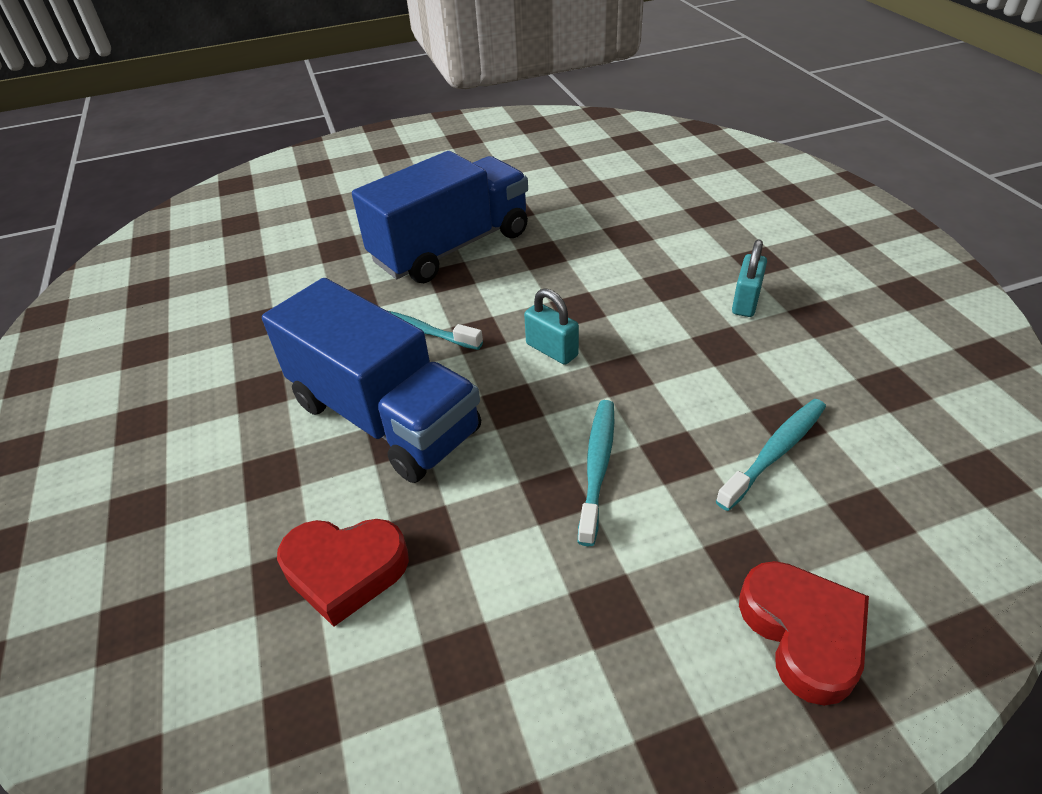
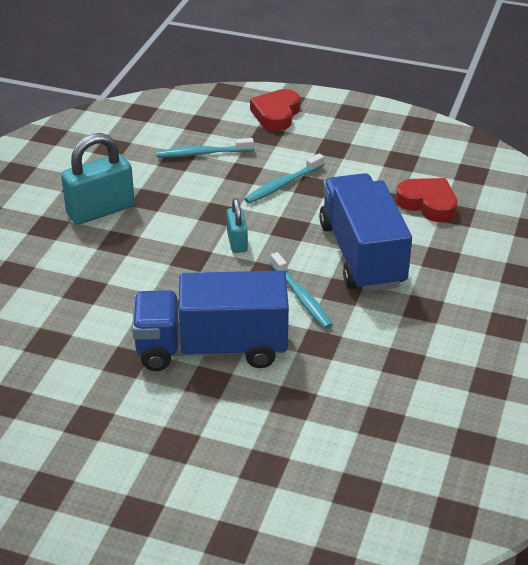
camera: 145 degrees left, 5 degrees down
(746, 302) = (100, 210): turquoise padlock -> turquoise padlock, size x1.80

